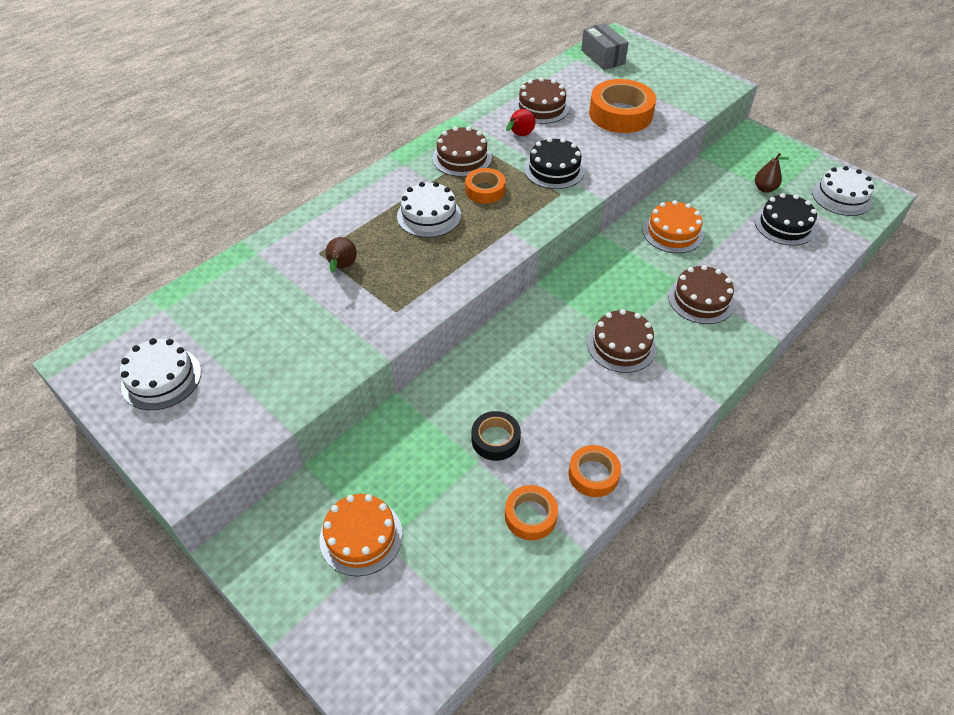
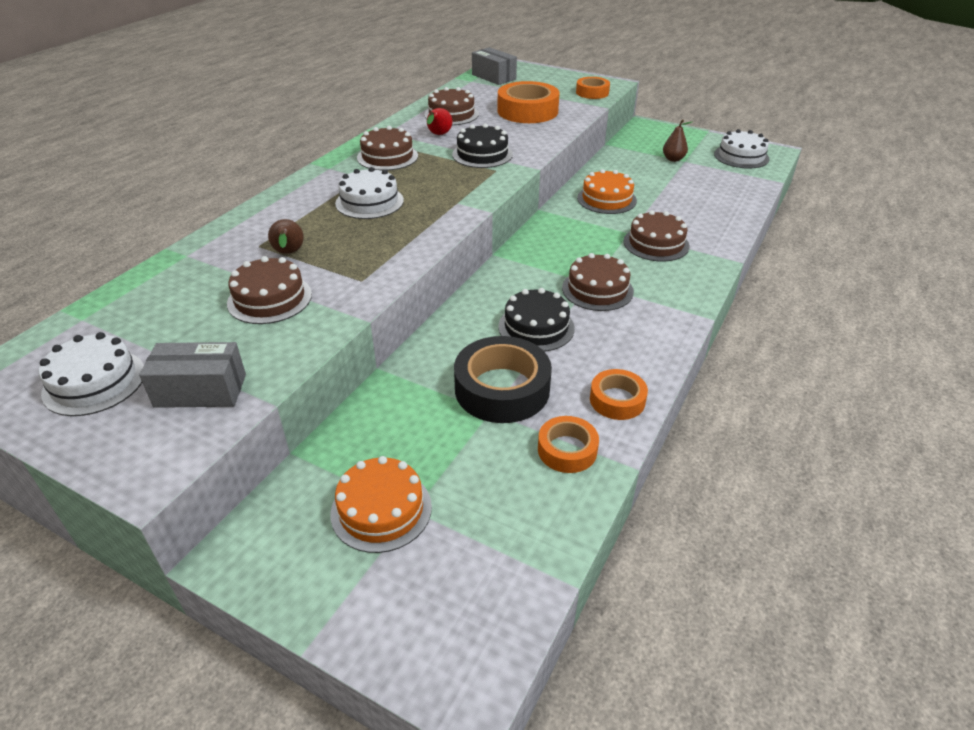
camera: 15 degrees left, 10 degrees down
(239, 405) = (201, 390): none -> grey box
(314, 317) = (269, 299): none -> brown cake
(485, 190) = (420, 177): orange tape -> orange tape (592, 92)
(495, 439) = (502, 389): black tape -> black tape, size x1.76
(785, 225) = (703, 181): black cake -> black cake (536, 327)

